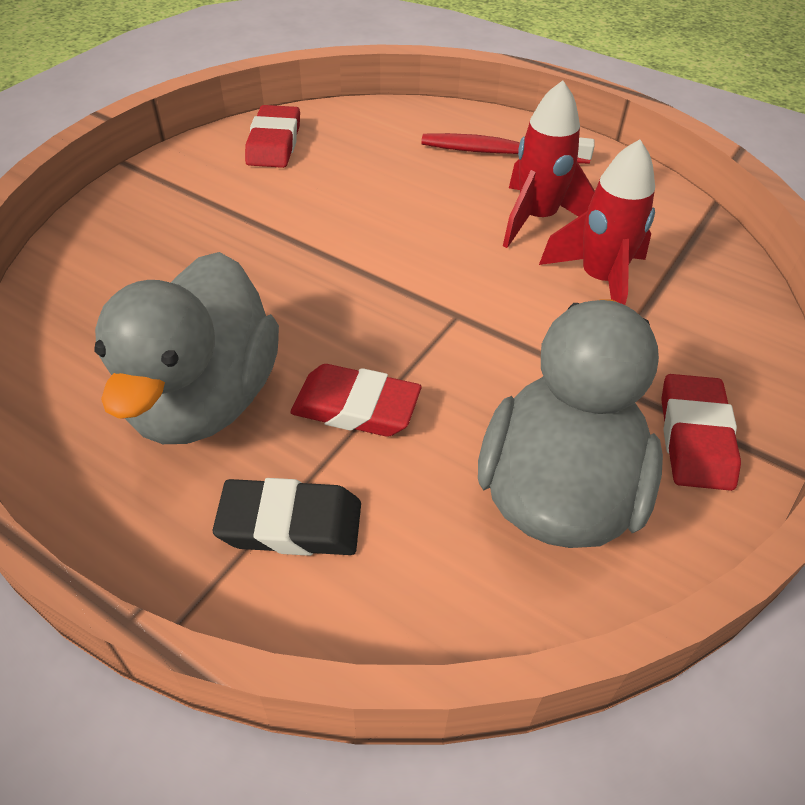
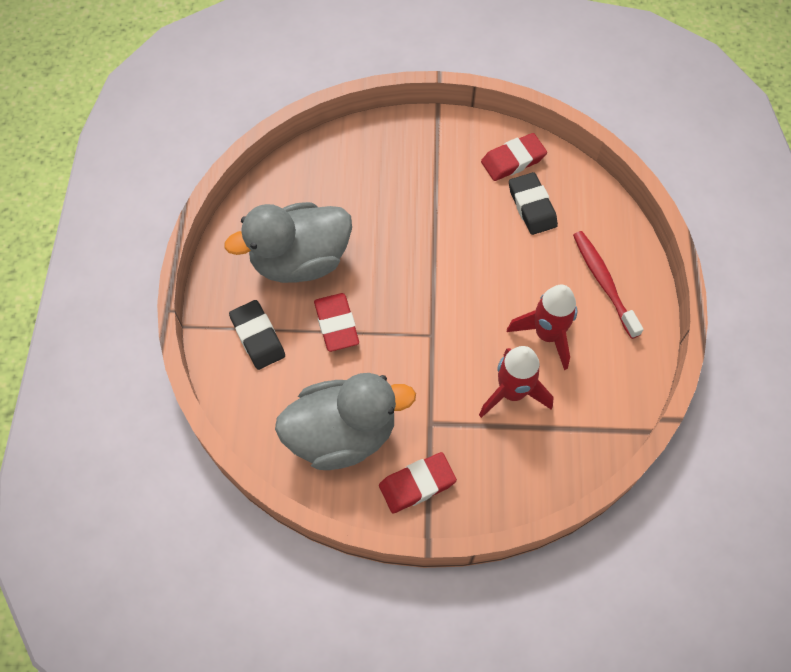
camera: 60 degrees right, 15 degrees up
(351, 157) = (532, 206): none -> black eraser

